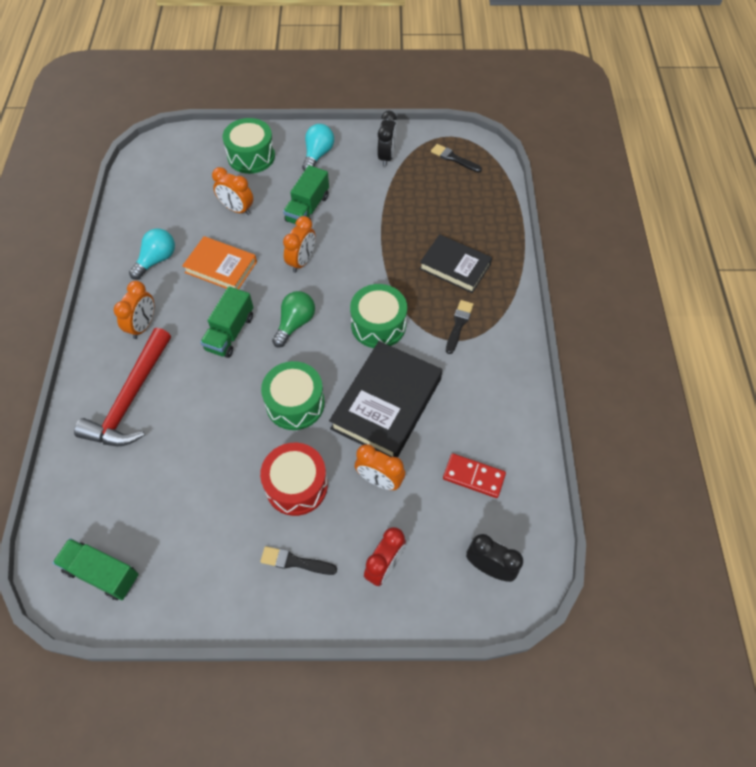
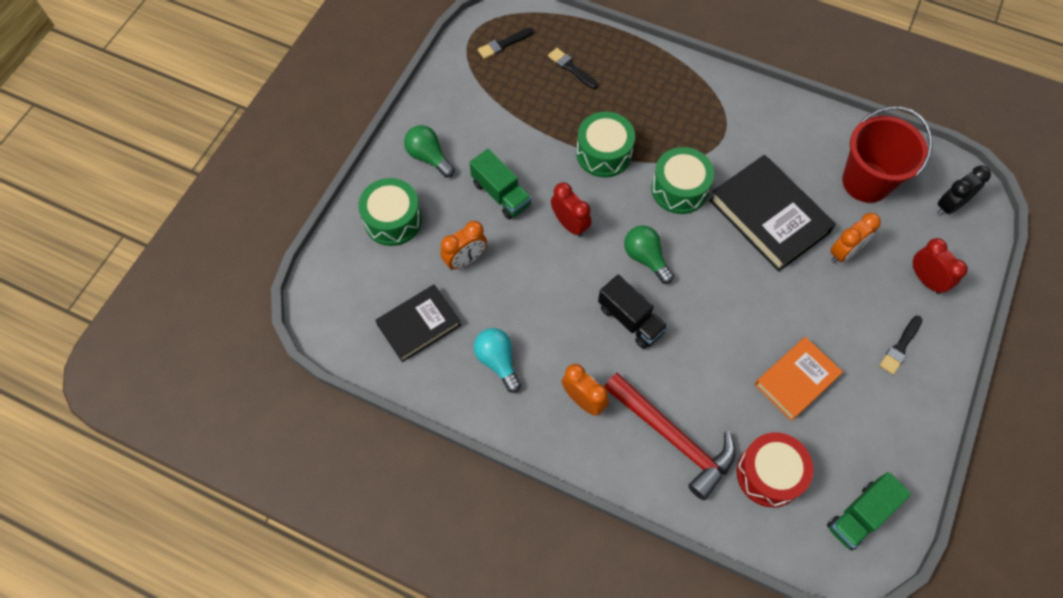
camera: 65 degrees left, 5 degrees up
(221, 267) = (540, 301): orange book -> orange book (796, 380)
(230, 333) = (630, 320): green truck -> black truck
(295, 403) = (739, 290): green drum -> green drum (604, 153)
(296, 485) = (826, 320): red drum -> red drum (769, 474)
(302, 261) = (570, 224): orange clock -> red clock
(318, 155) = (429, 157): turquoise light bulb -> green light bulb
(386, 157) = (468, 98): black clock -> none
(455, 266) = (640, 101): black book -> black book (419, 325)
(458, 324) = (708, 126): black brush -> black brush (571, 68)
(473, 477) = (866, 182): red domino -> red bucket

